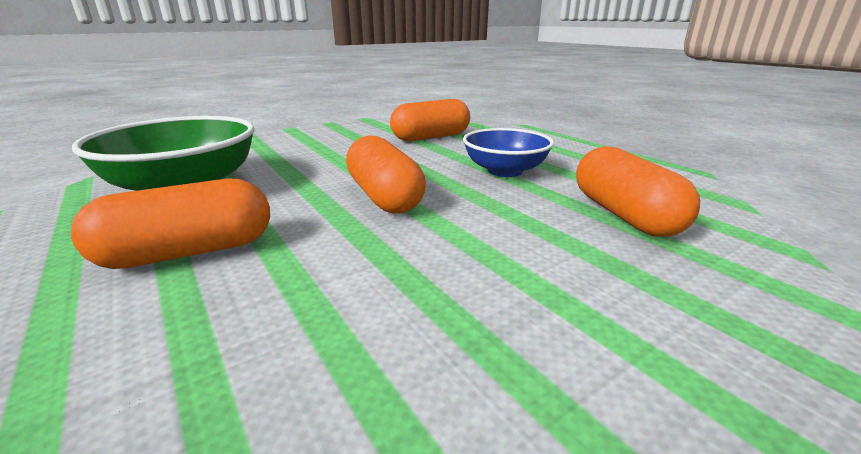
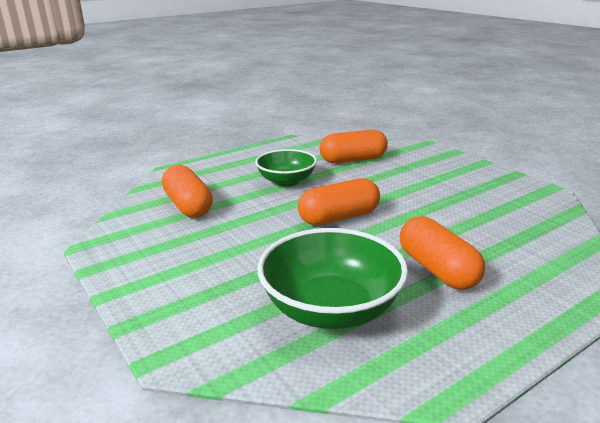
camera: 90 degrees left, 0 degrees up
(504, 171) = (286, 181): blue bowl -> green bowl

